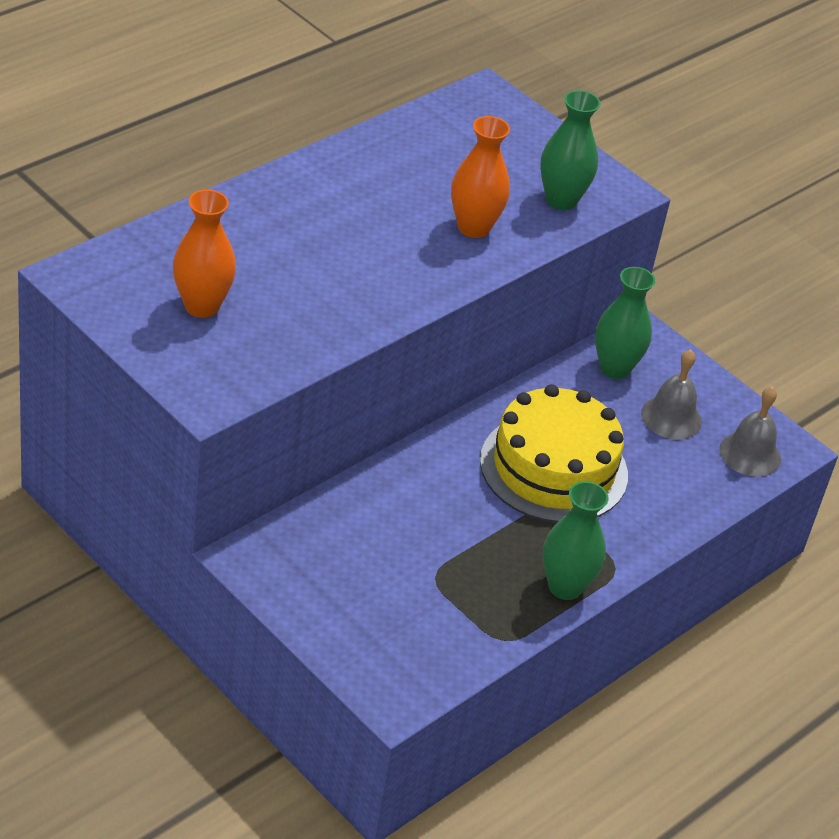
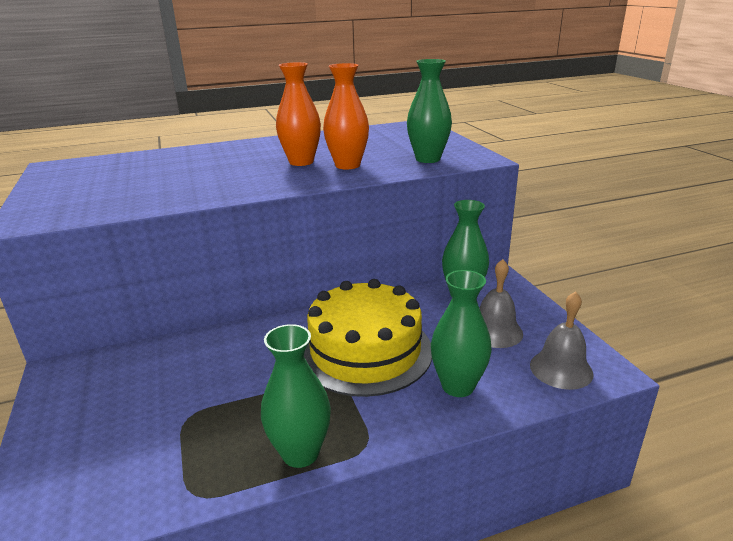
camera: 30 degrees right, 15 degrees down
(201, 306) = (106, 182): orange vase -> orange vase (301, 162)
(664, 492) = (458, 386): none -> green vase

